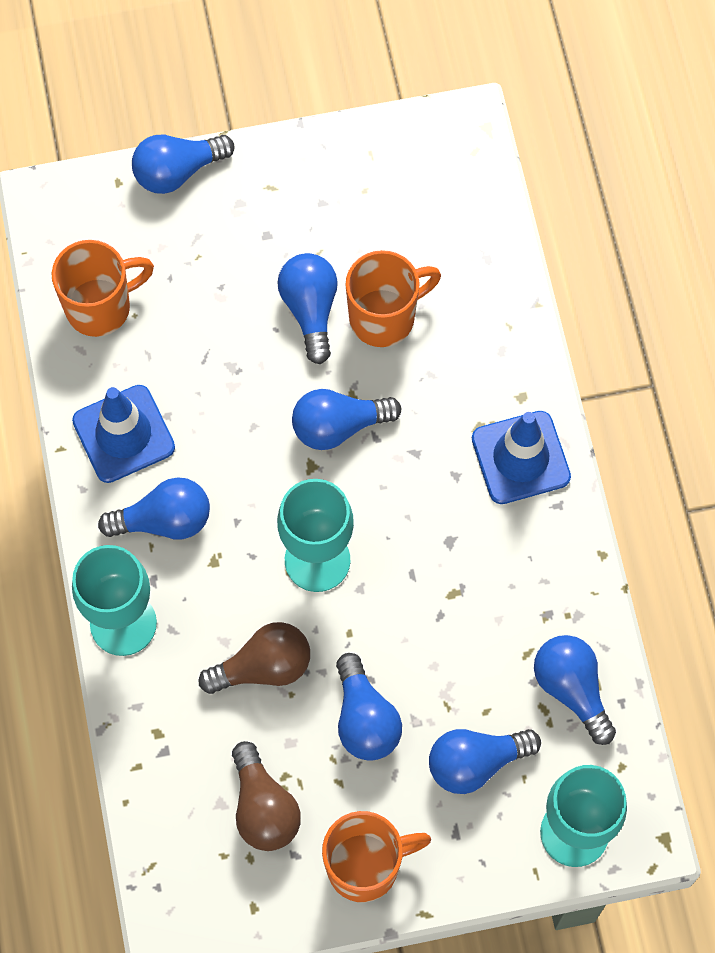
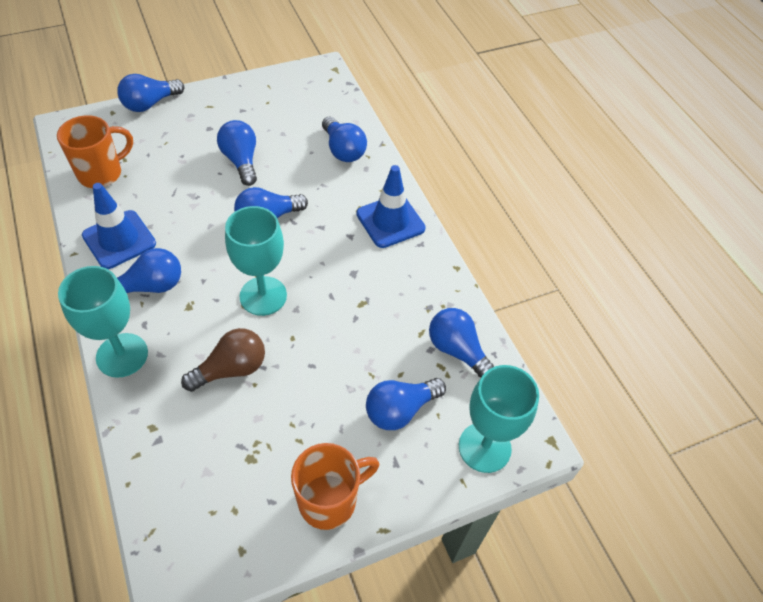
camera: 15 degrees left, 15 degrees down
(263, 808) = (241, 469): brown light bulb -> none
(364, 719) = (312, 393): blue light bulb -> blue light bulb (343, 150)
(384, 317) = (289, 160): orange mug -> none

